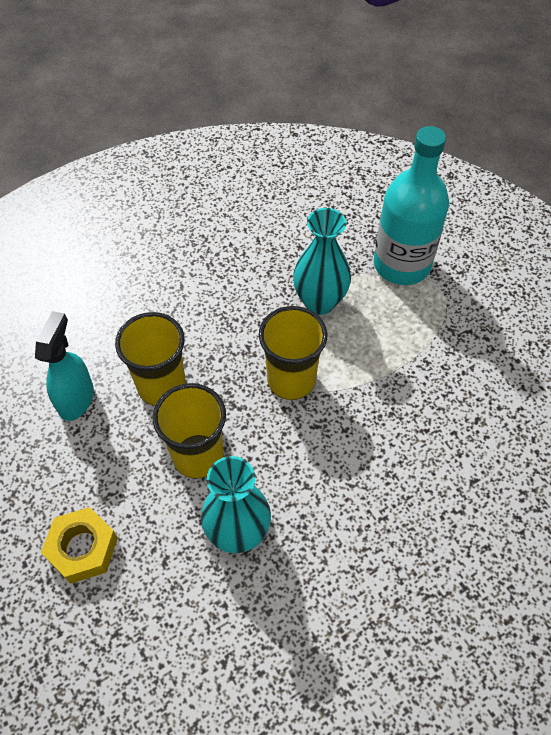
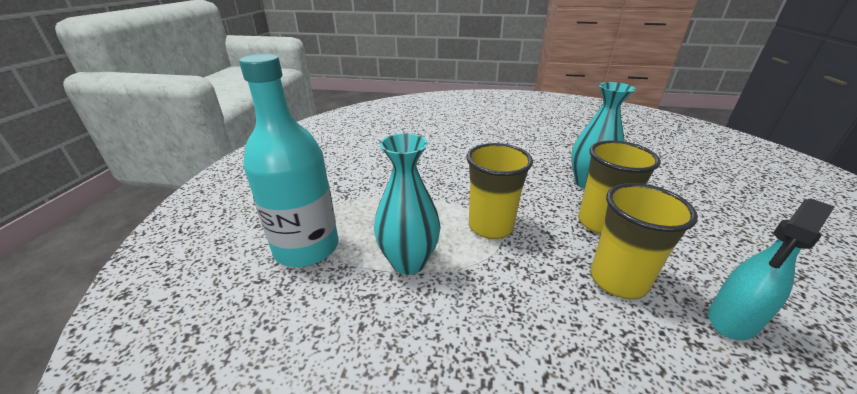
camera: 140 degrees left, 25 degrees down
(82, 548) = (717, 220): yellow nut -> none

